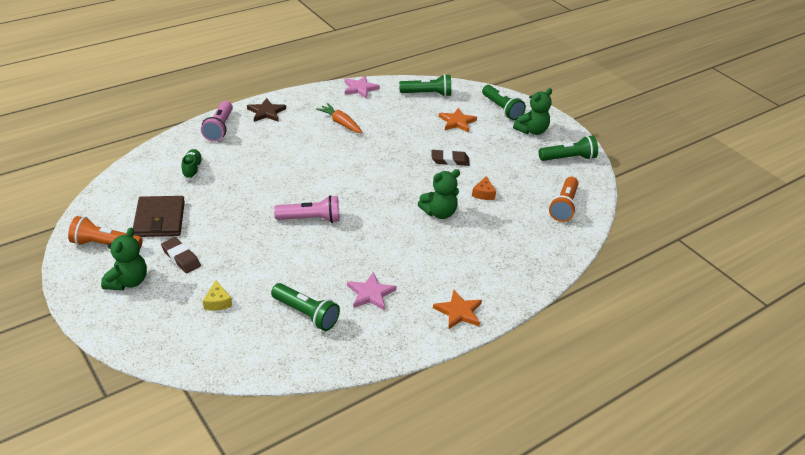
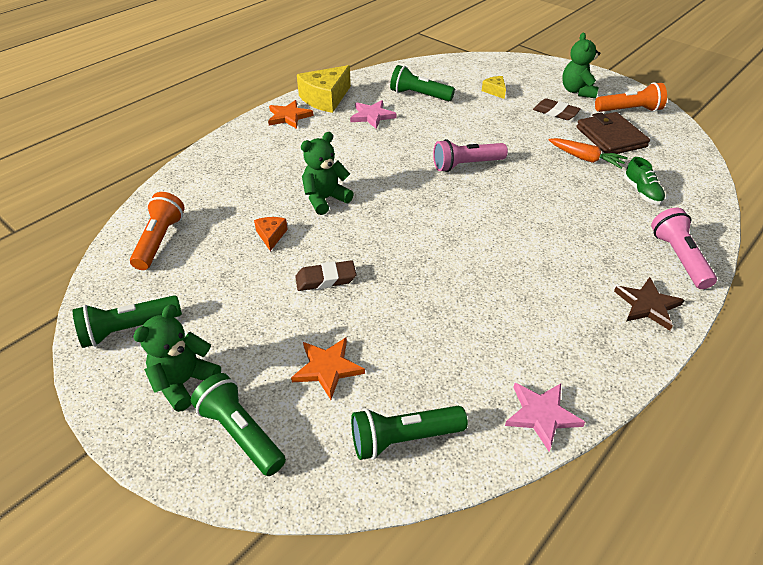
camera: 170 degrees right, 5 degrees up
(340, 123) = (521, 312): orange carrot -> orange carrot (585, 159)
(413, 332) = (325, 98): none -> yellow cheese

